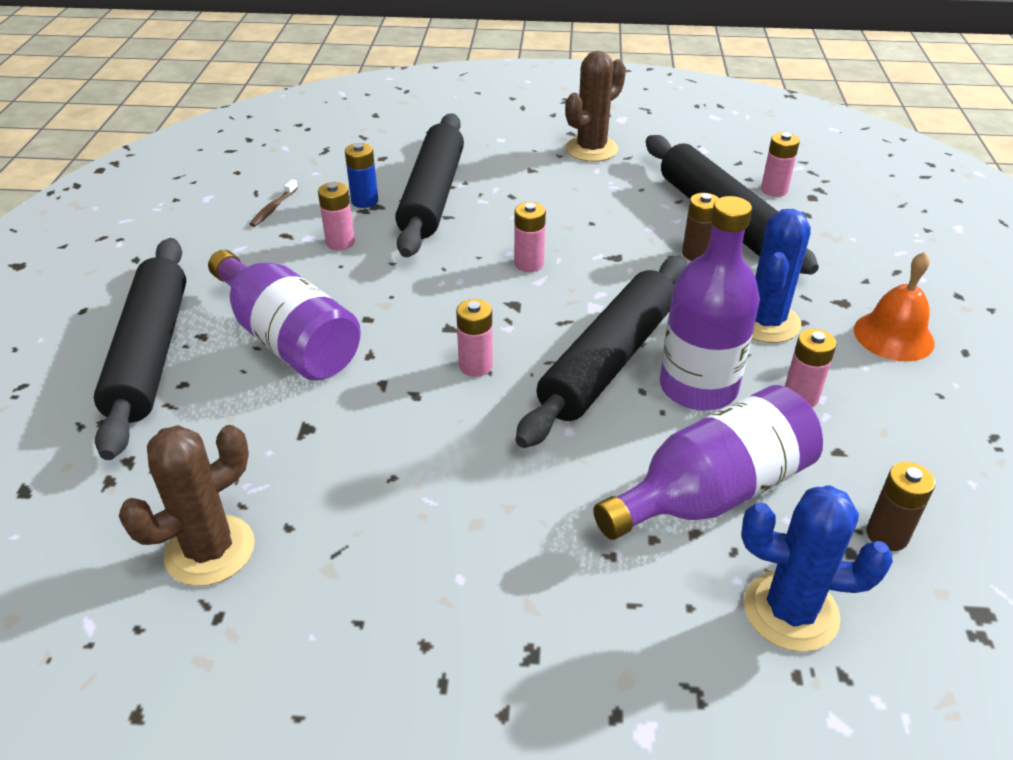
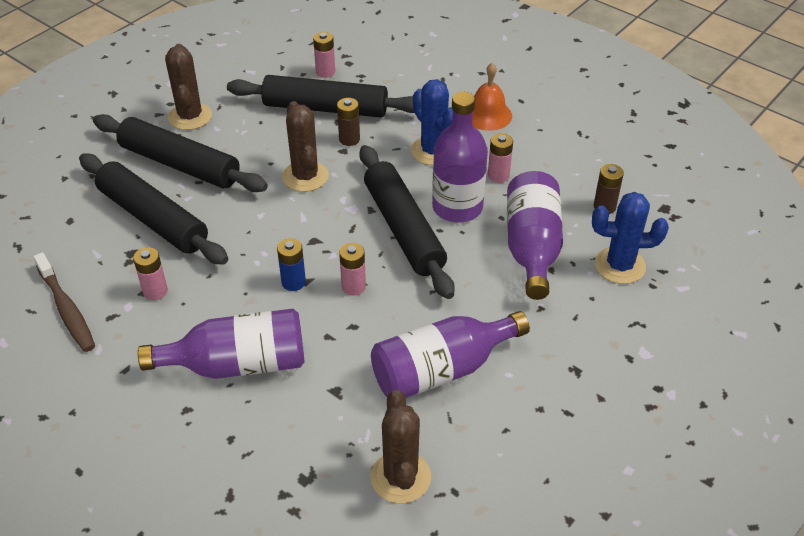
camera: 55 degrees left, 5 degrees up
(150, 354) = (178, 446): black rolling pin -> black rolling pin (180, 164)
(273, 208) = (66, 309): brown toothbrush -> brown toothbrush, size x1.90
(364, 201) = (117, 256): blue battery -> blue battery (293, 282)
(411, 505) = (441, 370): none -> purple bottle
(529, 264) = (281, 213): pink battery -> none
(601, 253) = (305, 176): none -> brown cactus
(790, 611) = (620, 265): blue cactus -> blue cactus turned 45 degrees clockwise

